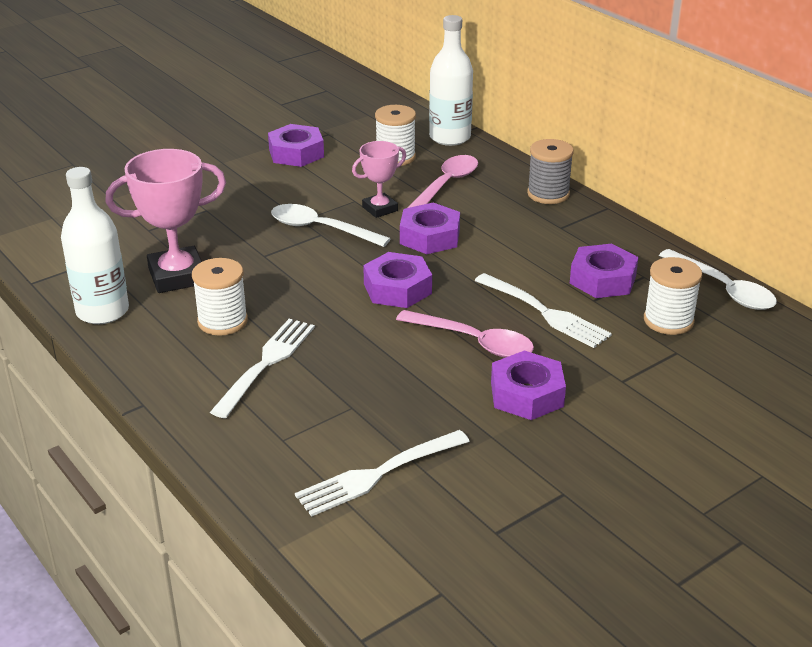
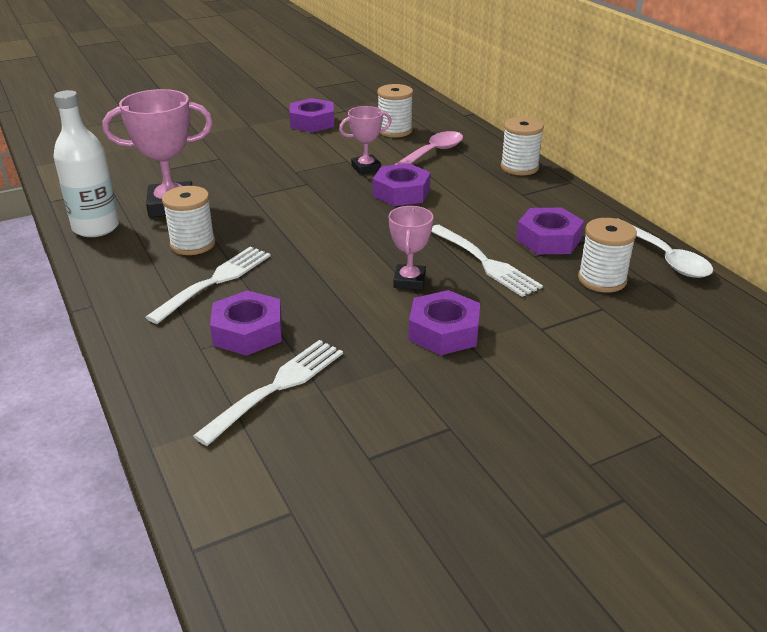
camera: 10 degrees right, 0 degrees up
(321, 229) = (309, 179): white spoon -> none
(379, 473) = (276, 388): white fork -> white fork turned 150 degrees clockwise
(397, 289) = (357, 231): purple nut -> purple nut (248, 332)
(450, 137) = (447, 119): white bottle -> none
(473, 342) = (409, 281): pink spoon -> pink trophy
(548, 194) = (519, 167): grey spool -> white spool

